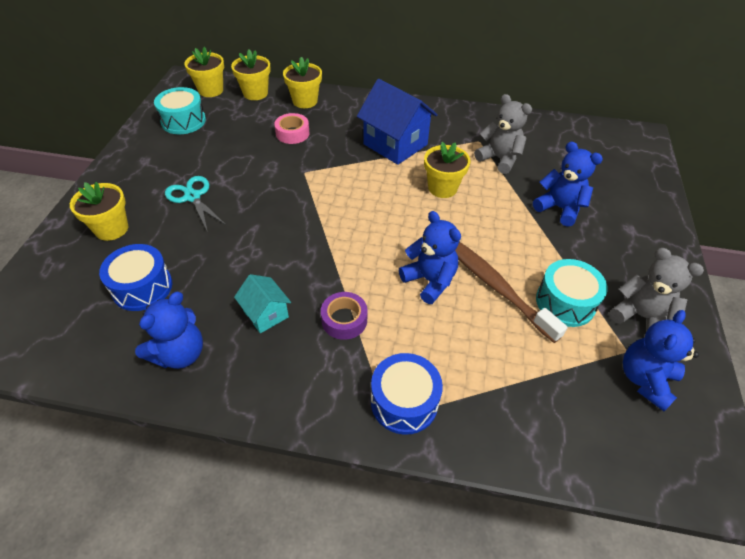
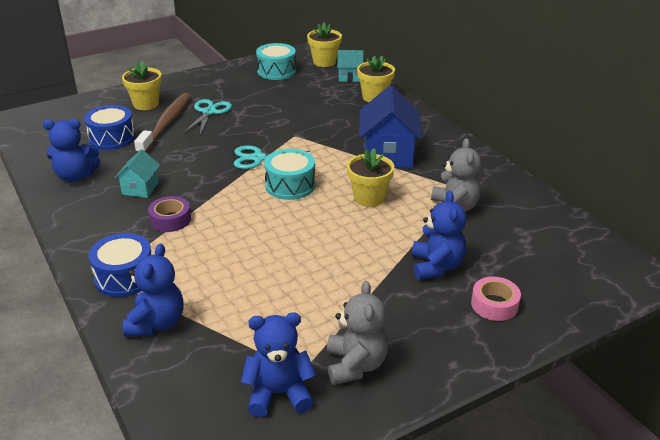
camera: 50 degrees right, 15 degrees down
(255, 93) = (350, 77): yellow flower pot -> turquoise house
(292, 133) = (329, 111): pink tape -> pink tape (494, 304)
(312, 211) = (258, 158): none -> turquoise scissors
(429, 281) = (254, 238): blue teddy bear -> blue teddy bear (157, 323)
(494, 285) = (289, 270): brown toothbrush -> brown toothbrush (166, 124)
(565, 302) = (317, 314): turquoise drum -> turquoise drum (290, 185)

